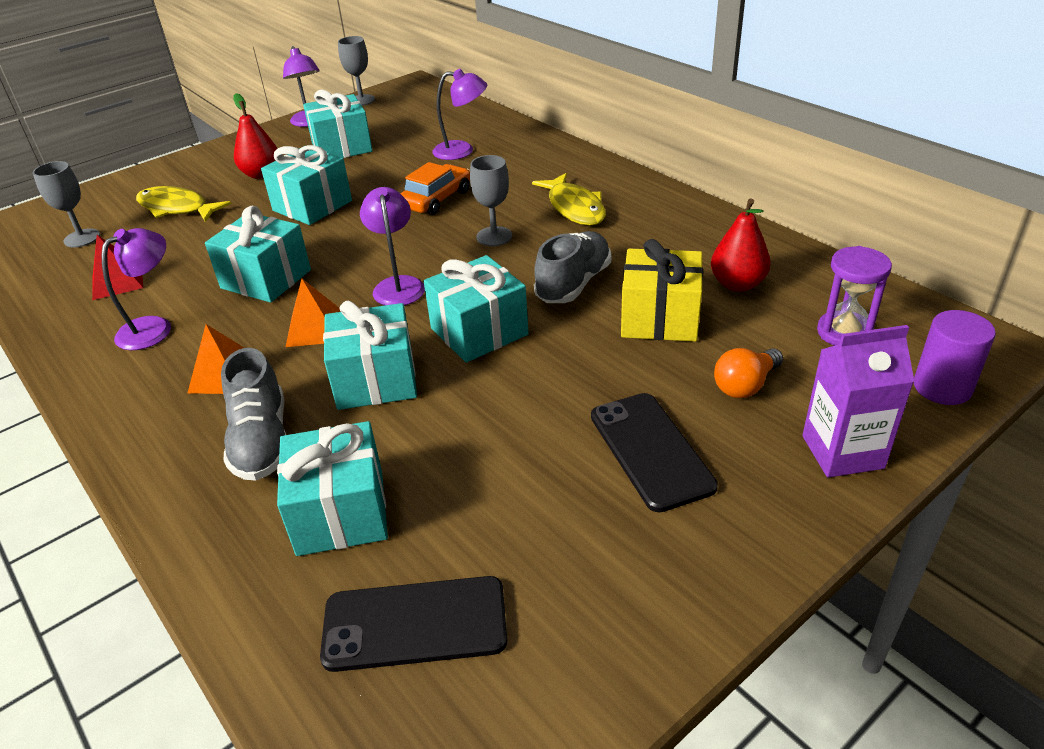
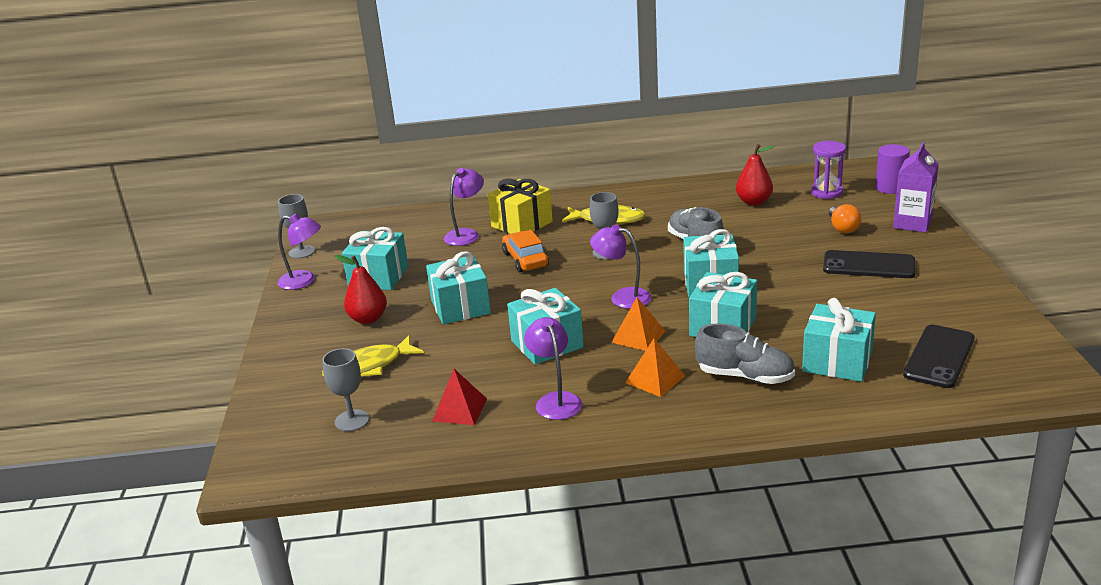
camera: 55 degrees left, 10 degrees down
(660, 318) = (760, 230): yellow gift -> yellow gift (522, 224)

